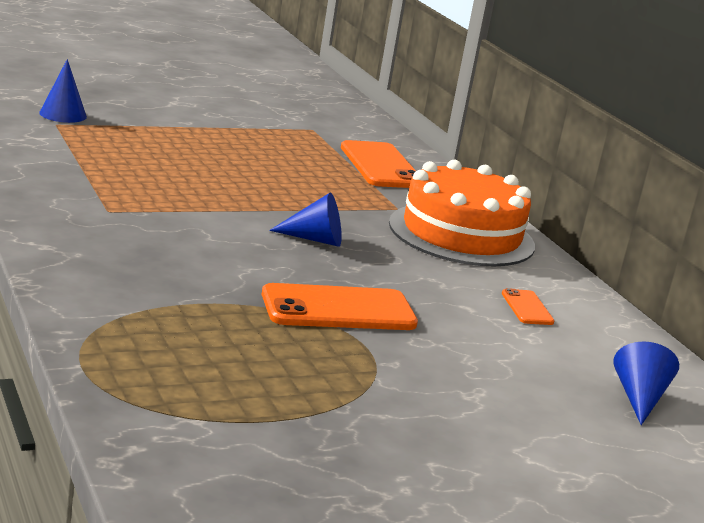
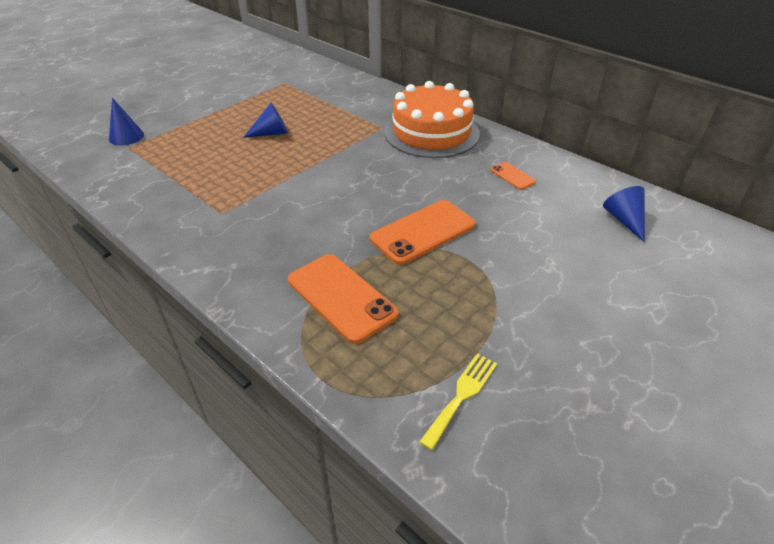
camera: 20 degrees left, 20 degrees up
(226, 439) = (461, 396): none -> yellow fork
(315, 239) = (361, 176): blue cone -> blue cone (271, 133)
(381, 166) = (345, 96): orange phone -> orange phone (341, 297)

